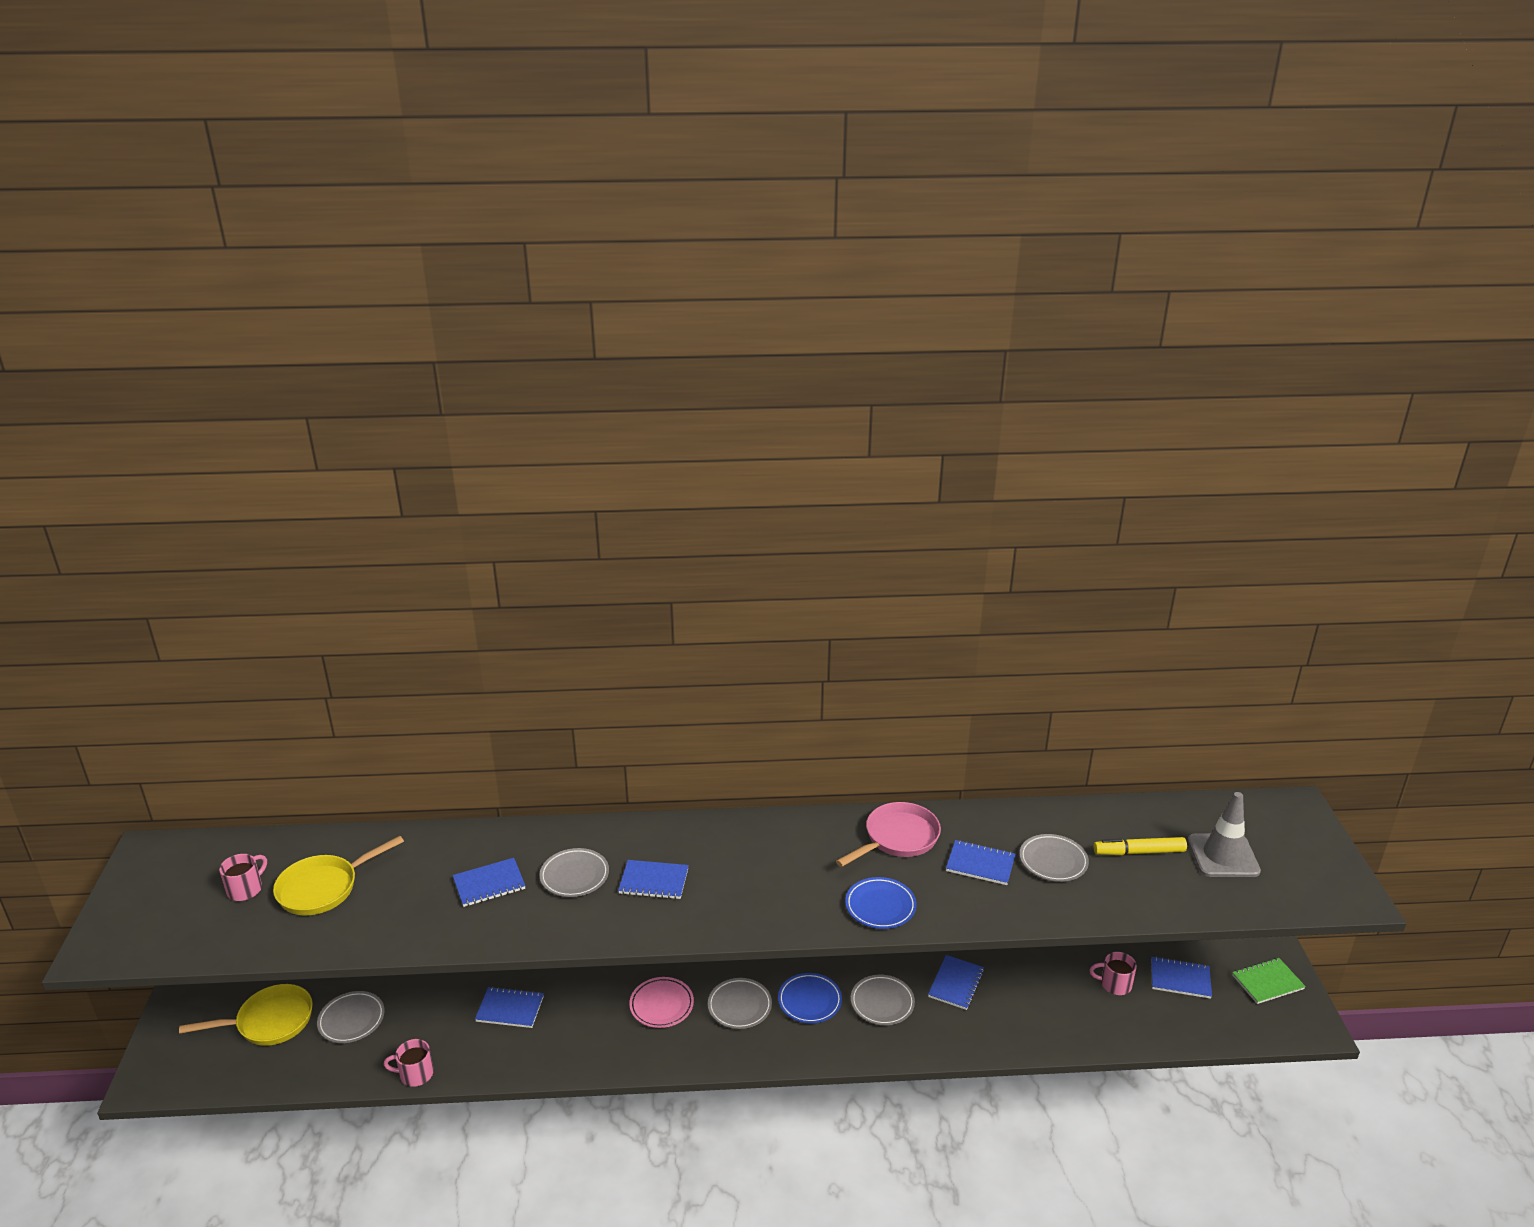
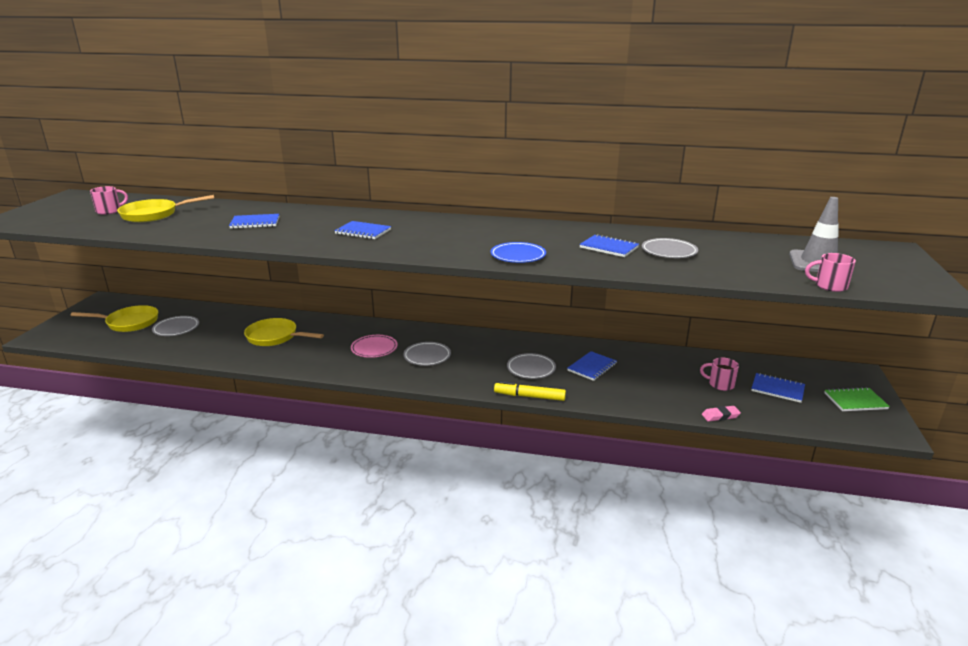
camera: 15 degrees right, 5 degrees down
(415, 1074) = (195, 356): pink mug -> pink mug (829, 286)
(510, 1009) = (275, 337): blue notebook -> yellow pan
(574, 876) = (312, 225): grey plate -> none
(809, 1001) = (478, 361): blue plate -> none
(898, 838) = (552, 232): pink pan -> none
(1128, 1042) = (720, 416): none -> pink eraser
(1139, 852) = (744, 255): yellow marker -> yellow marker (529, 396)

